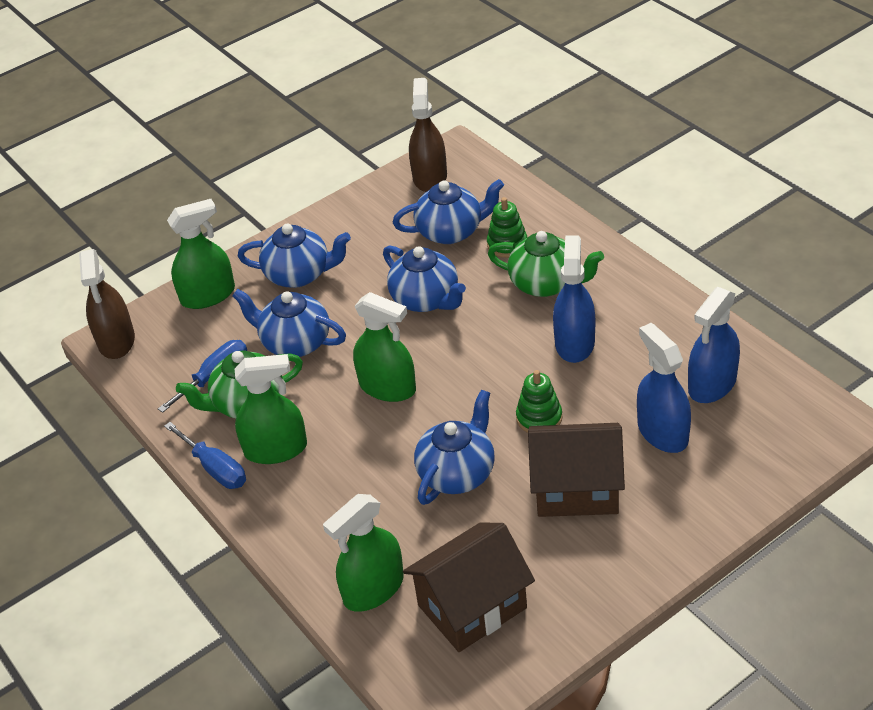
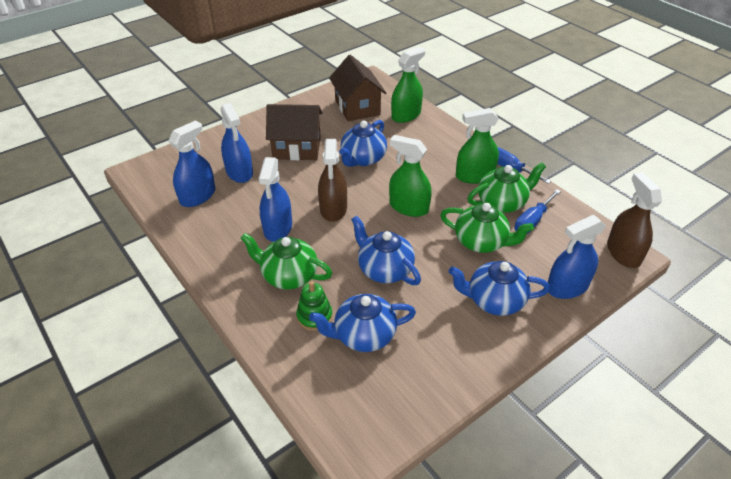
camera: 175 degrees right, 0 degrees up
(208, 295) = (567, 287): green spray bottle -> blue spray bottle
(295, 342) = (481, 242): blue teapot -> green teapot
(430, 177) = (385, 410): brown spray bottle -> brown spray bottle (333, 209)
(472, 606) = (357, 107): brown house -> brown house turned 75 degrees counterclockwise
(539, 418) = (311, 183): green stacking toy -> none

